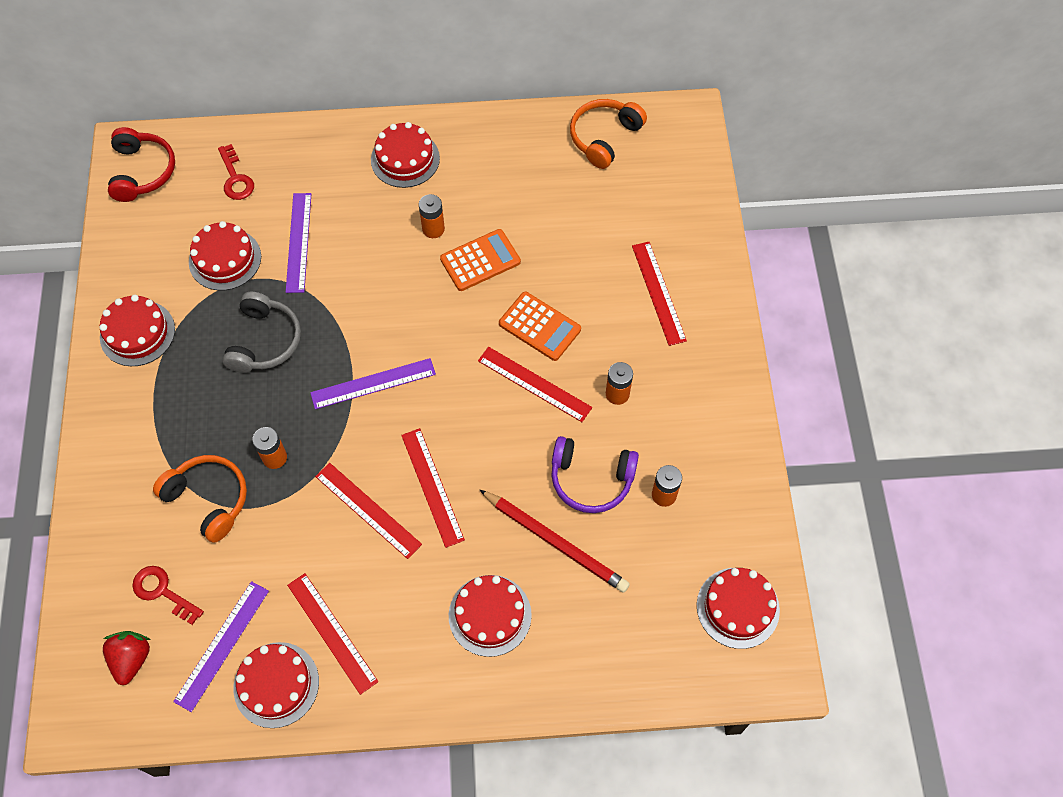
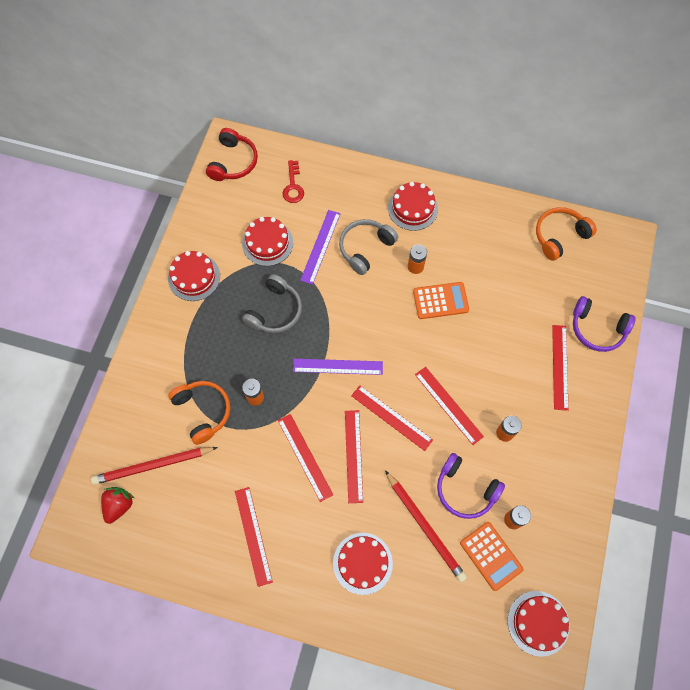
camera: 20 degrees right, 5 degrees up
(162, 592) = (153, 466): red key -> red pencil
(222, 645) = (179, 517): purple ruler -> none
(276, 684) = (205, 558): red cake -> none
(359, 226) = (365, 248): none -> grey headphones
(466, 423) = (391, 417): none -> red ruler
(539, 326) = (466, 364): orange calculator -> orange calculator (491, 556)
(689, 233) = (597, 329): none -> purple headphones

